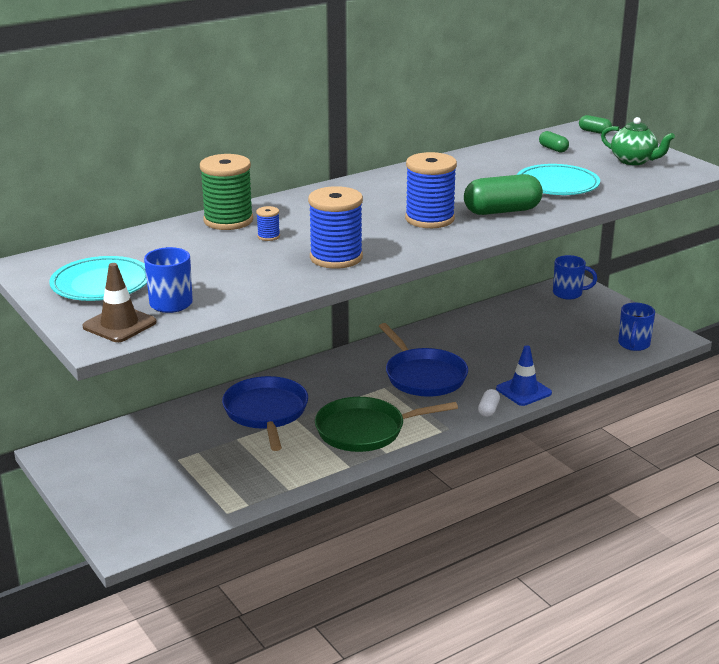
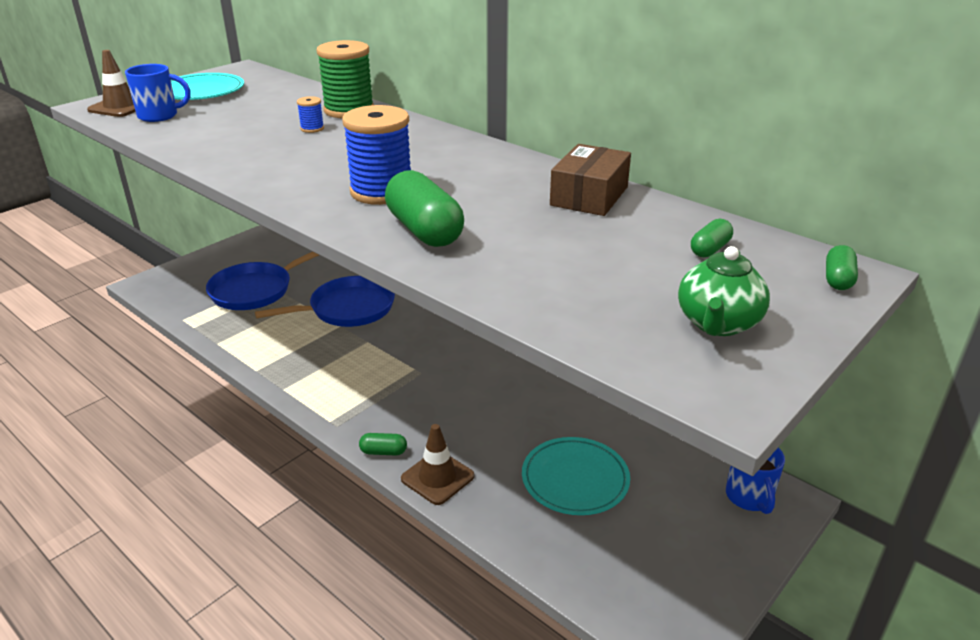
camera: 75 degrees right, 5 degrees up
(336, 258) = (259, 160): blue spool -> none
(365, 430) = (324, 369): green pan -> none
(423, 376) = (447, 392): blue pan -> blue pan (255, 290)
(467, 164) = (589, 196): none -> brown box
(488, 410) = (383, 452): white capsule -> green capsule
(523, 391) = (437, 477): blue traffic cone -> brown traffic cone
(557, 185) = (550, 262): turquoise plate -> turquoise plate (575, 480)
(633, 344) = (621, 588): blue mug -> none

